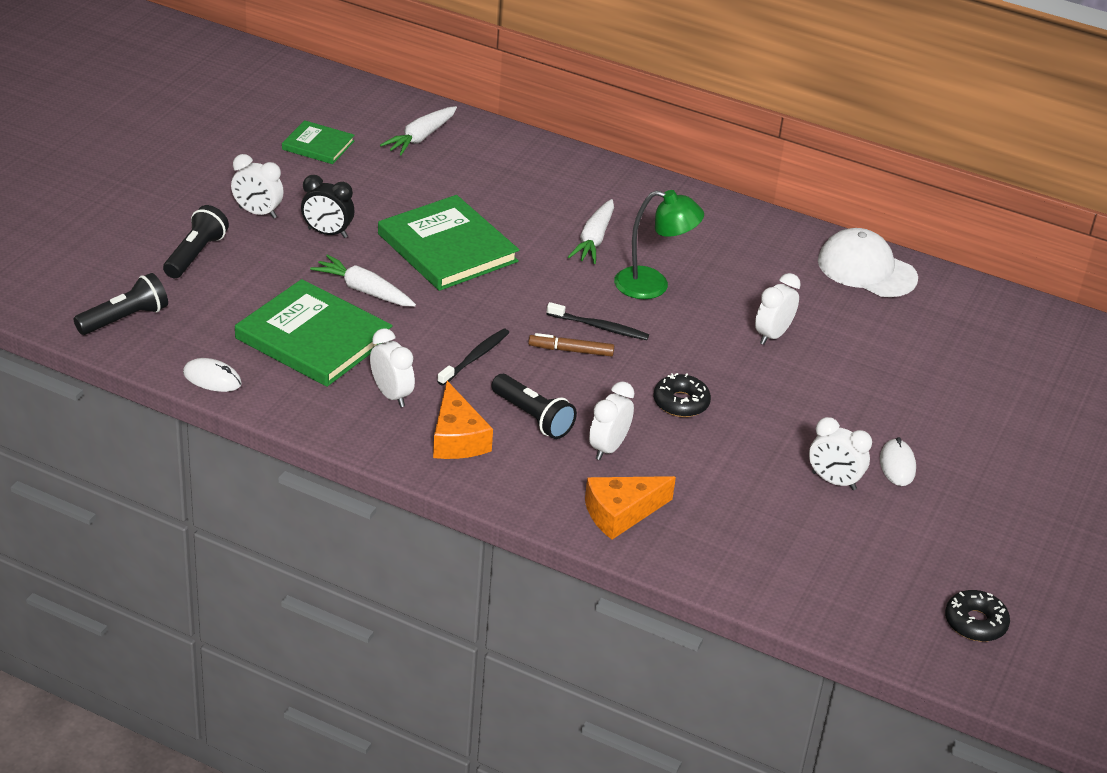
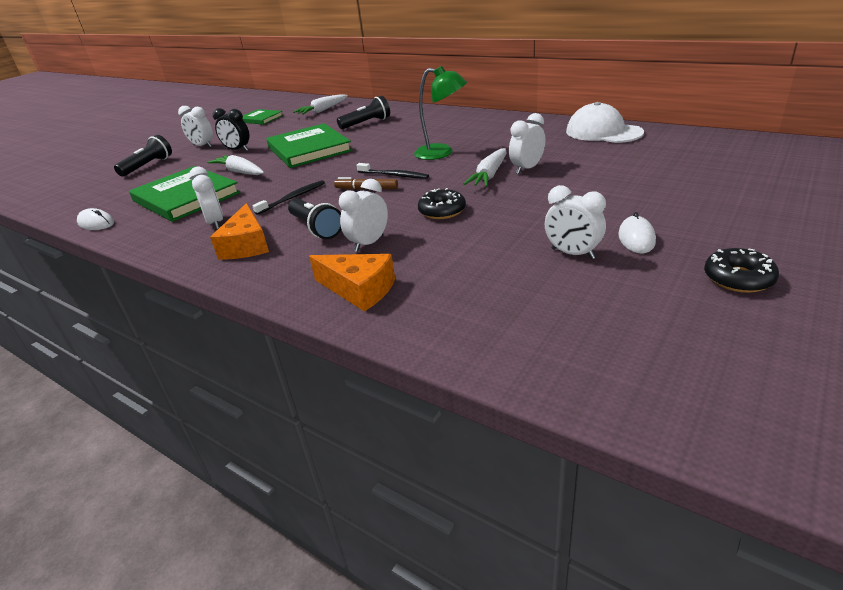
camera: 15 degrees right, 5 degrees down
(125, 319) = (72, 198): black flashlight -> black flashlight (366, 123)
(594, 239) = (409, 137): white carrot -> white carrot (489, 175)
(621, 513) = (359, 290): orange cheese -> orange cheese turned 135 degrees counterclockwise
(975, 623) = (754, 382): black donut -> black donut (738, 278)

